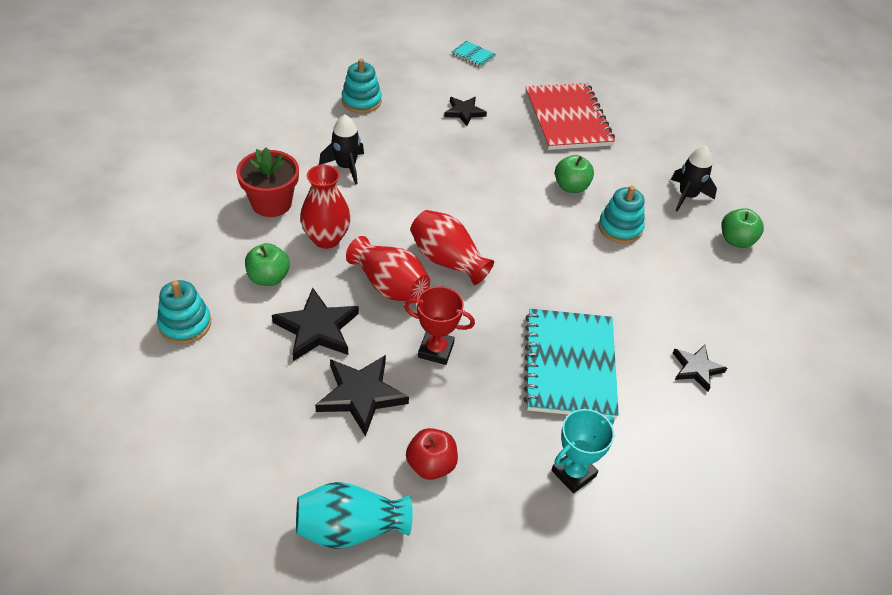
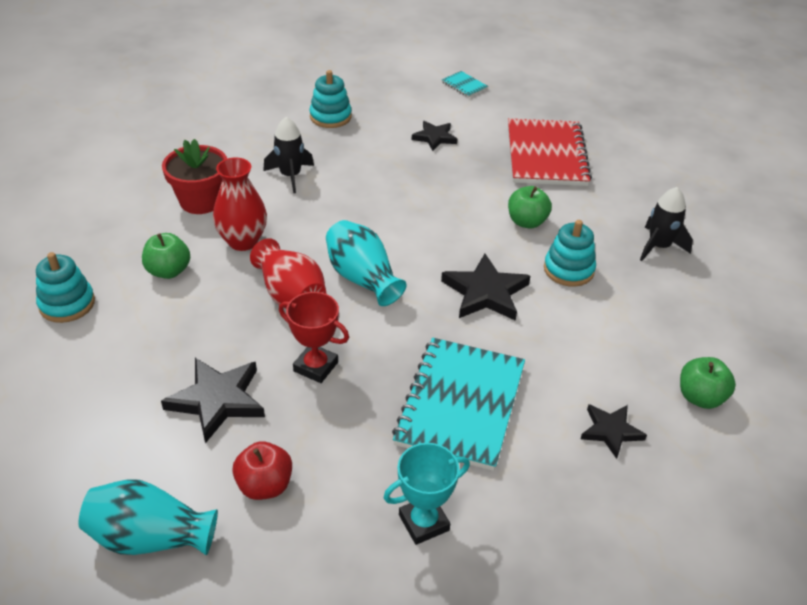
camera: 15 degrees right, 5 degrees down
(317, 328) = (198, 327): black star -> black star (485, 292)
(447, 260) = (362, 278): red vase -> turquoise vase
(736, 240) = (703, 300): green apple -> green apple (700, 397)

